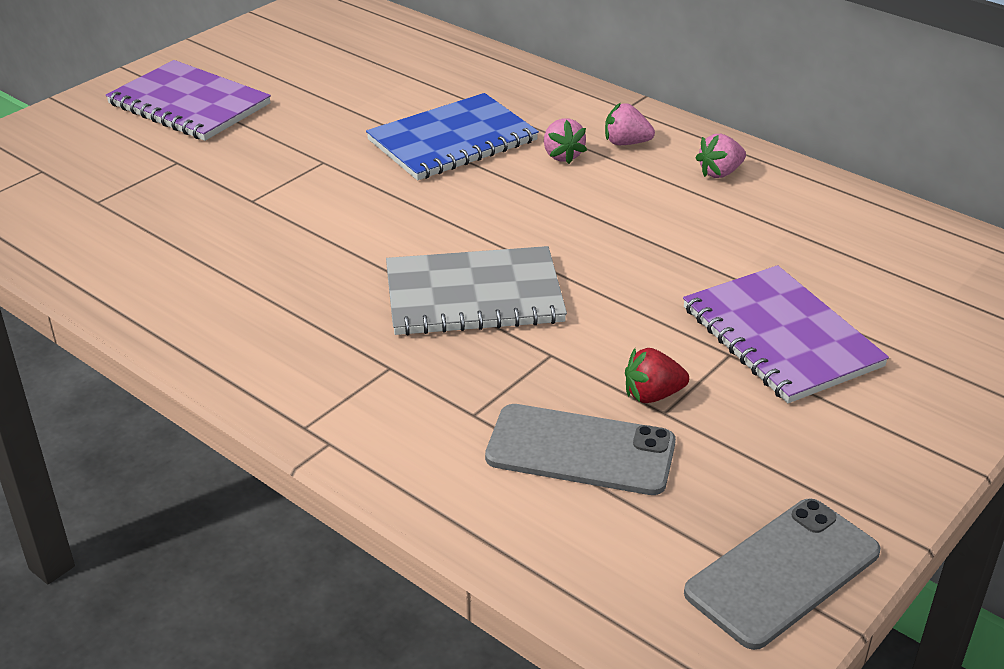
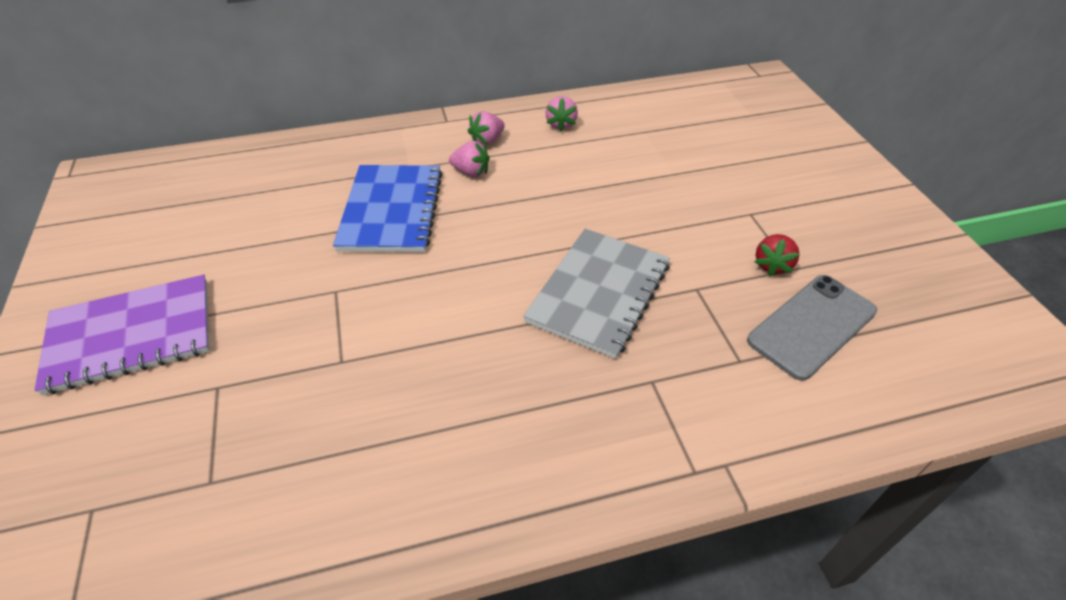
camera: 55 degrees left, 10 degrees up
(780, 337) = (748, 187): purple notebook -> none
(782, 572) = (970, 297): grey phone -> none

